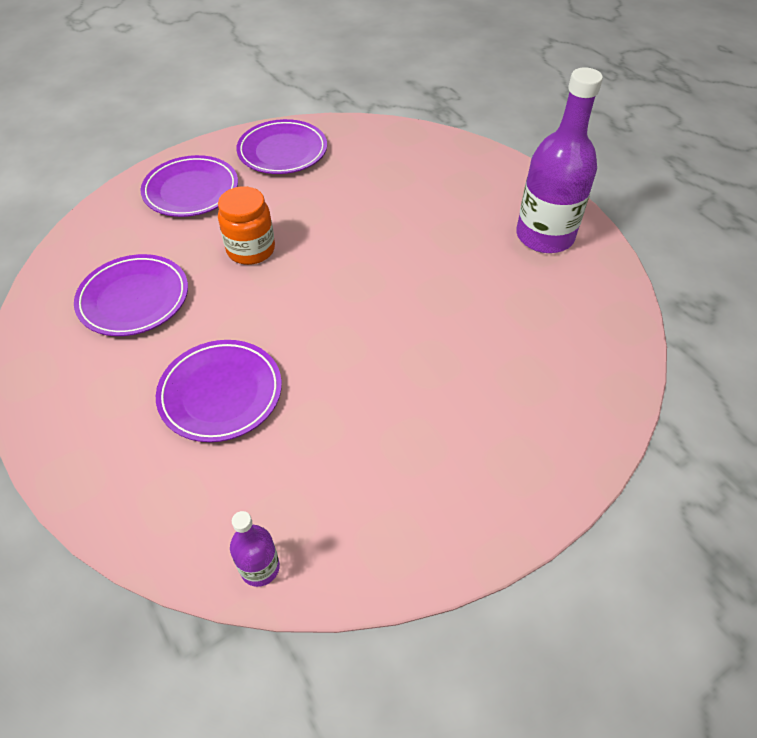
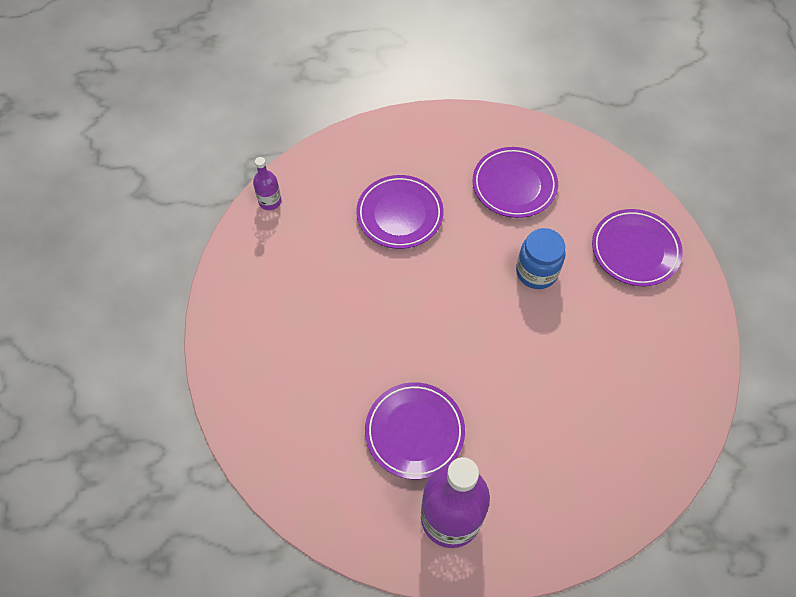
camera: 115 degrees right, 10 degrees up
(251, 250) = (536, 272): orange jar -> blue jar
(282, 151) = (672, 340): purple plate -> purple plate (414, 432)

